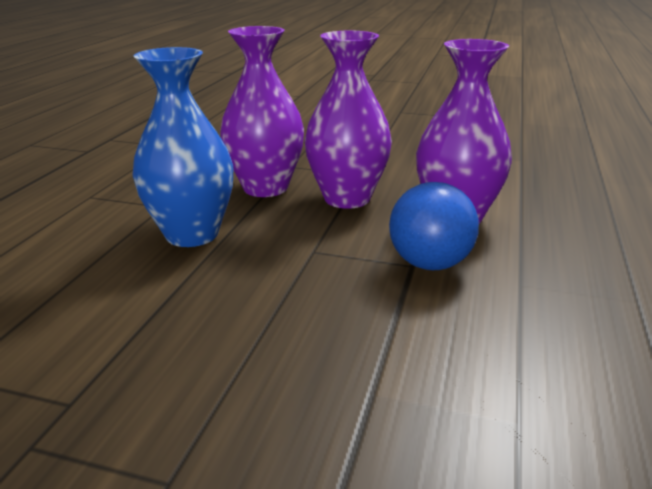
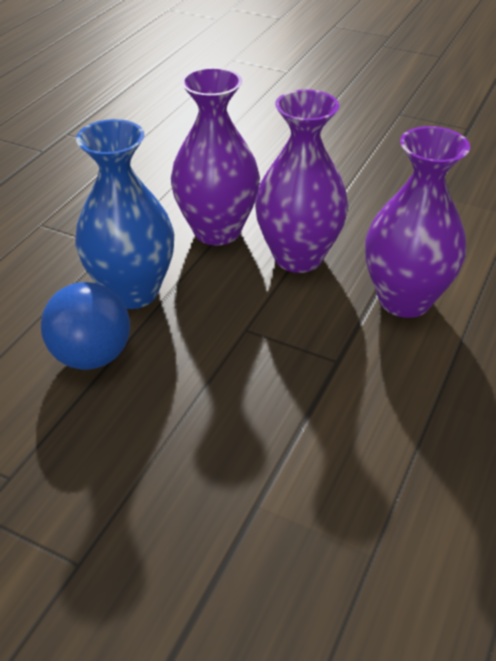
camera: 10 degrees right, 15 degrees up
(429, 264) = (355, 361): blue ball -> blue ball (92, 356)

